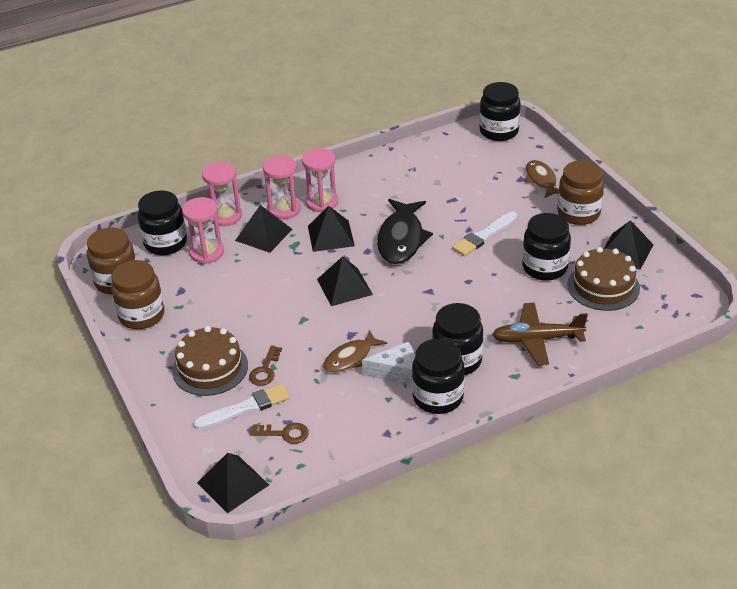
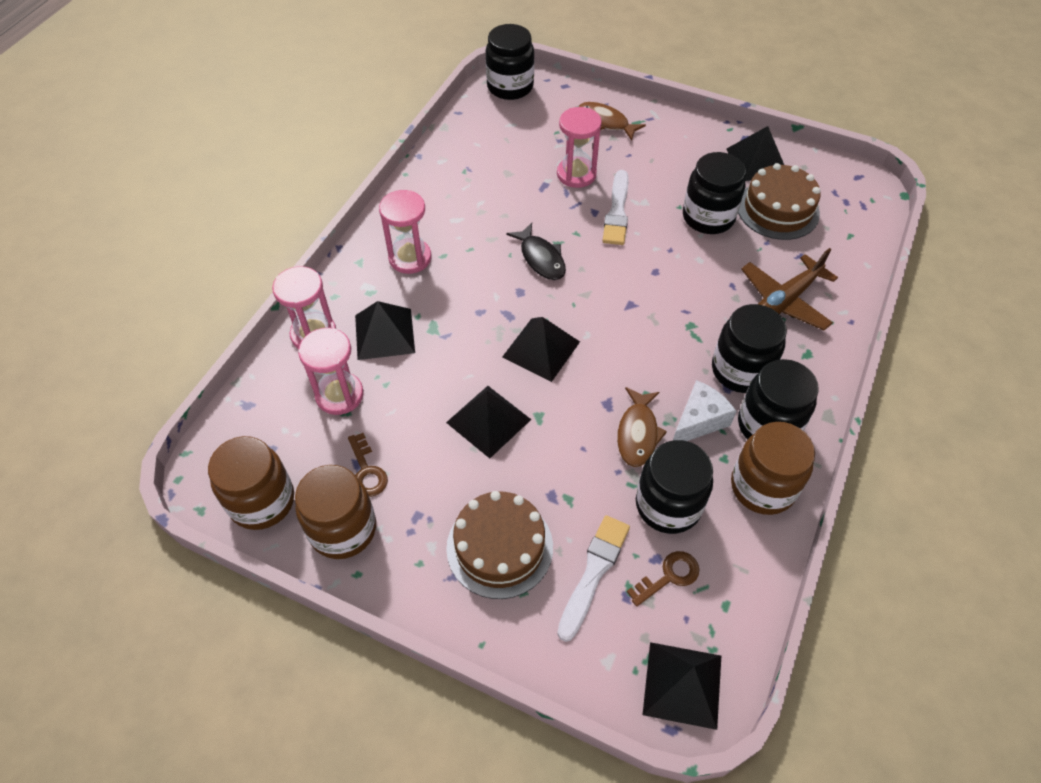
camera: 40 degrees left, 15 degrees up
(165, 243) = (274, 411): black jar -> black jar (668, 505)
(265, 370) = (564, 508): brown key -> brown key (367, 471)
(284, 209) = (376, 289): pink hourglass -> pink hourglass (576, 174)
(331, 236) = (462, 294): black pyramid -> black pyramid (488, 421)
(401, 239) = (541, 258): black fish -> black fish, size x0.62
(578, 213) = (676, 142): brown jar -> brown jar (762, 487)

